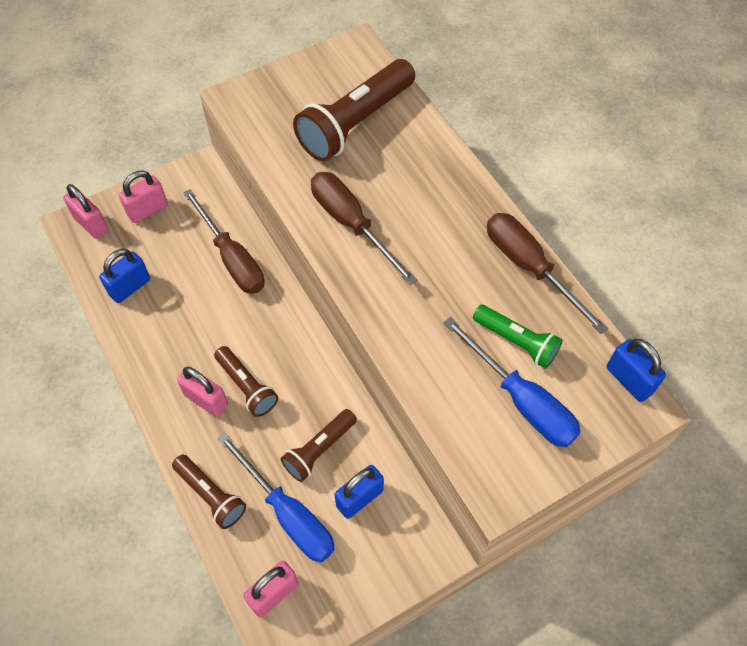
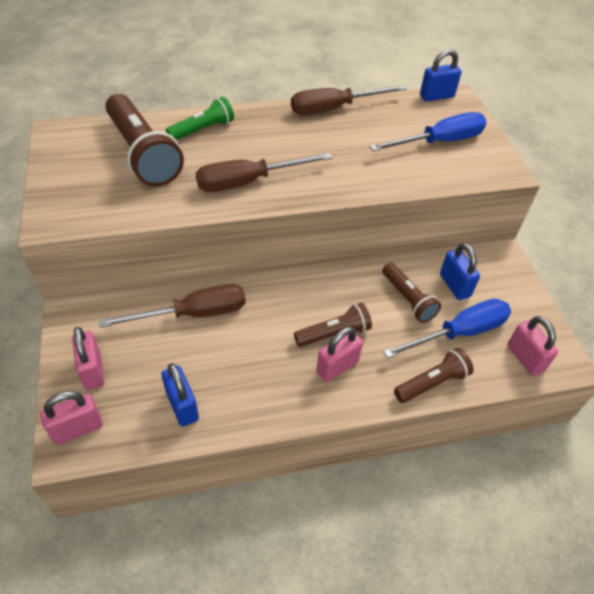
camera: 75 degrees left, 10 degrees down
(517, 342) = (392, 131): green flashlight -> green flashlight (203, 129)

